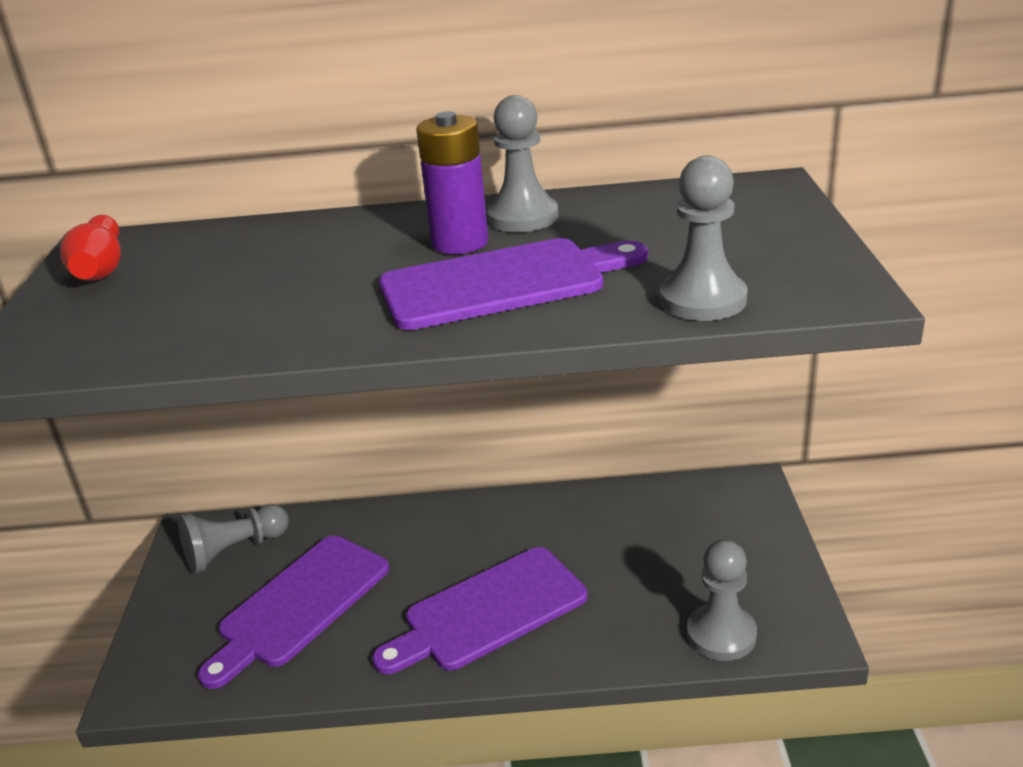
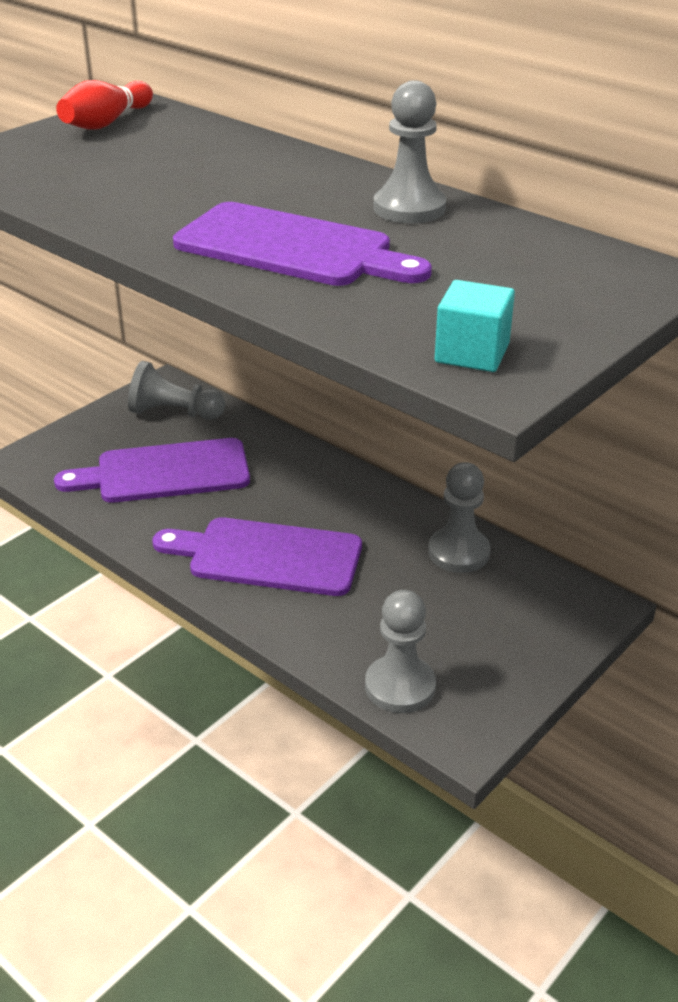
camera: 40 degrees right, 5 degrees up
(460, 243) = (328, 206): purple battery -> none
(703, 300) = (388, 330): grey pawn -> grey pawn (458, 552)
(786, 285) = (472, 353): none -> turquoise cube

